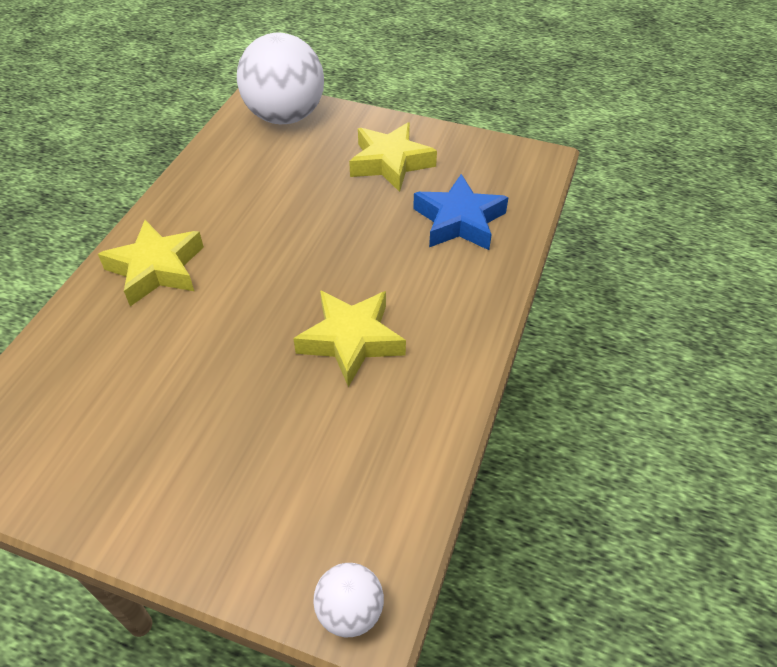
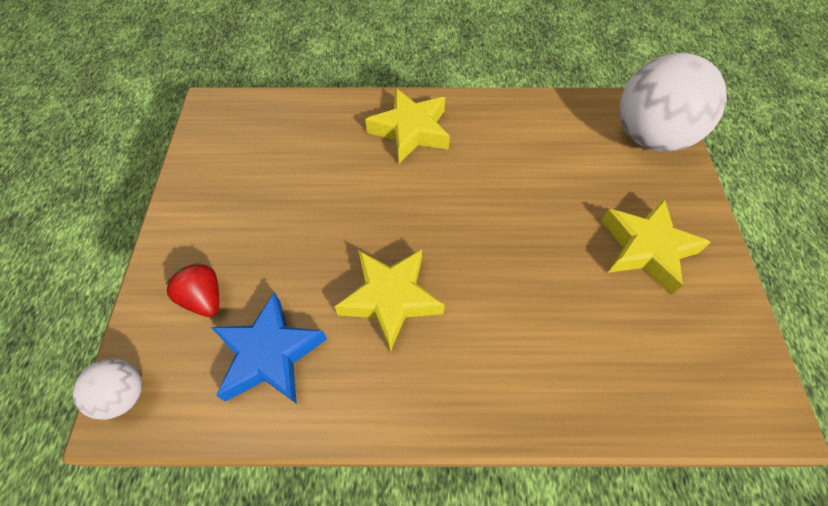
camera: 70 degrees right, 10 degrees up
(264, 509) = (204, 298): none -> red strawberry
(459, 221) = (598, 346): blue star -> blue star (269, 354)

